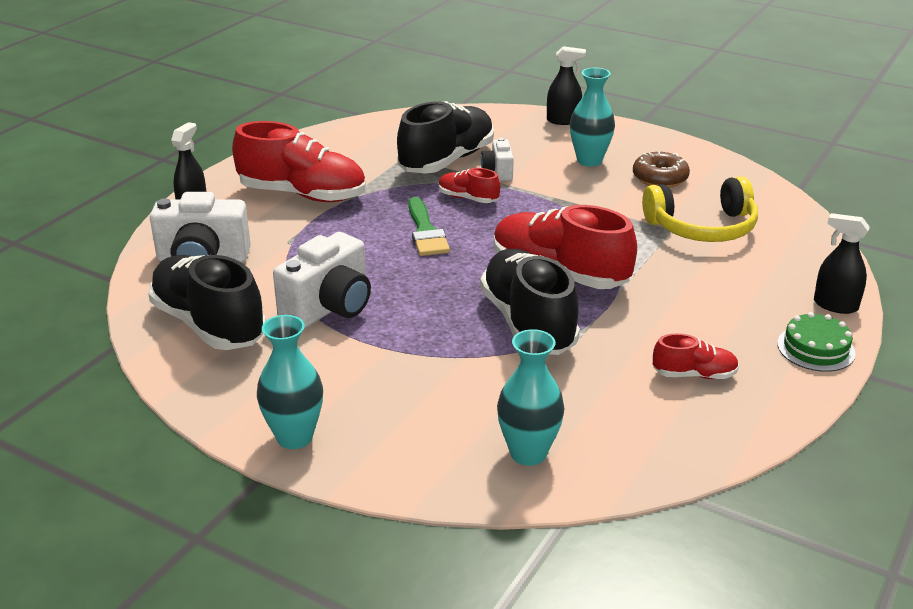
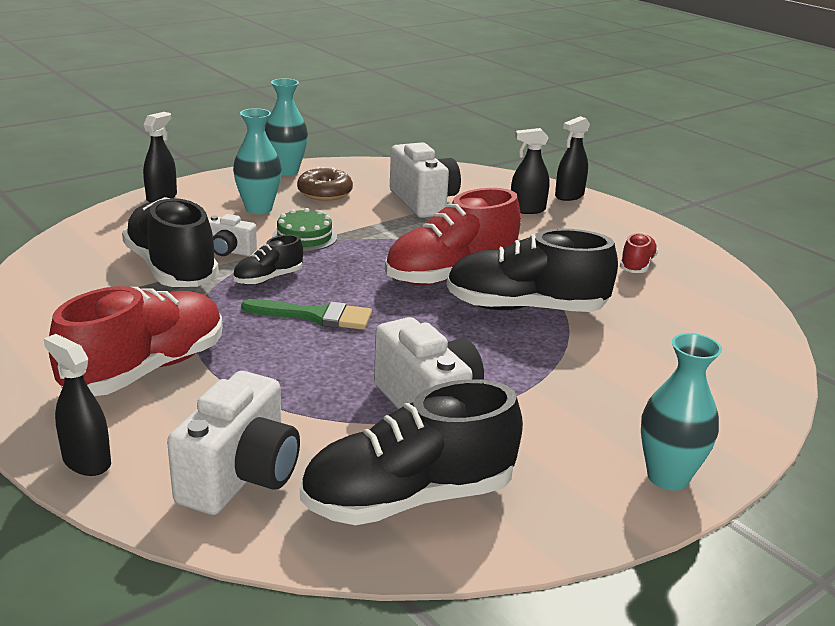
camera: 70 degrees left, 5 degrees down
(468, 198) = (268, 279): red shoe -> black shoe
(528, 453) = (723, 358): turquoise vase -> turquoise vase (286, 171)
(702, 227) = (423, 202): yellow headphones -> white camera
(759, 286) = (527, 209): none -> black spray bottle
(815, 348) = (621, 218): green cake -> green cake (304, 237)

